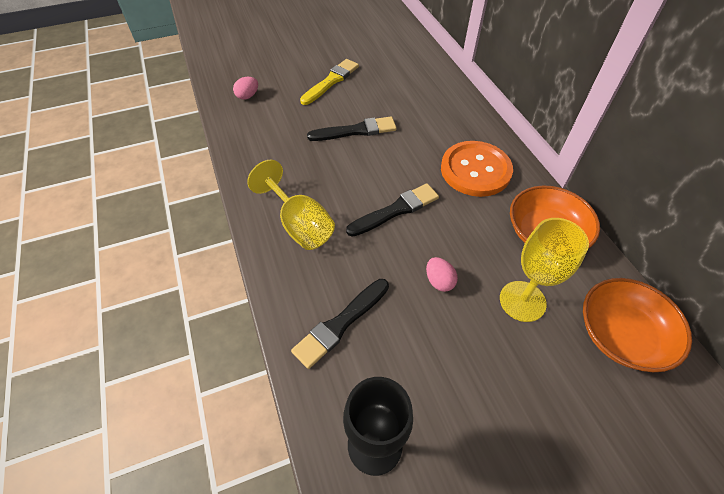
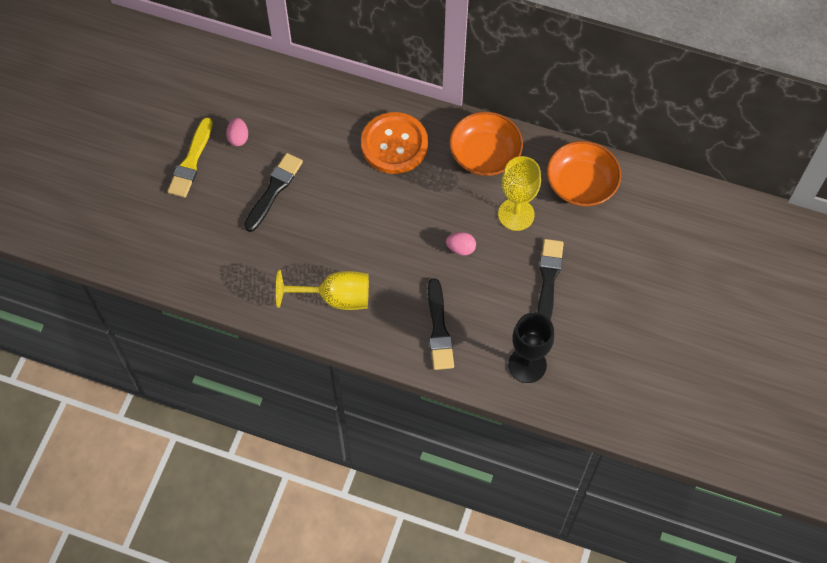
camera: 50 degrees left, 10 degrees up
(247, 96) = (145, 240): pink egg -> pink egg (238, 138)
(331, 81) = (191, 161): yellow brush -> yellow brush turned 150 degrees counterclockwise
(396, 210) = (381, 226): black brush -> black brush (548, 279)

